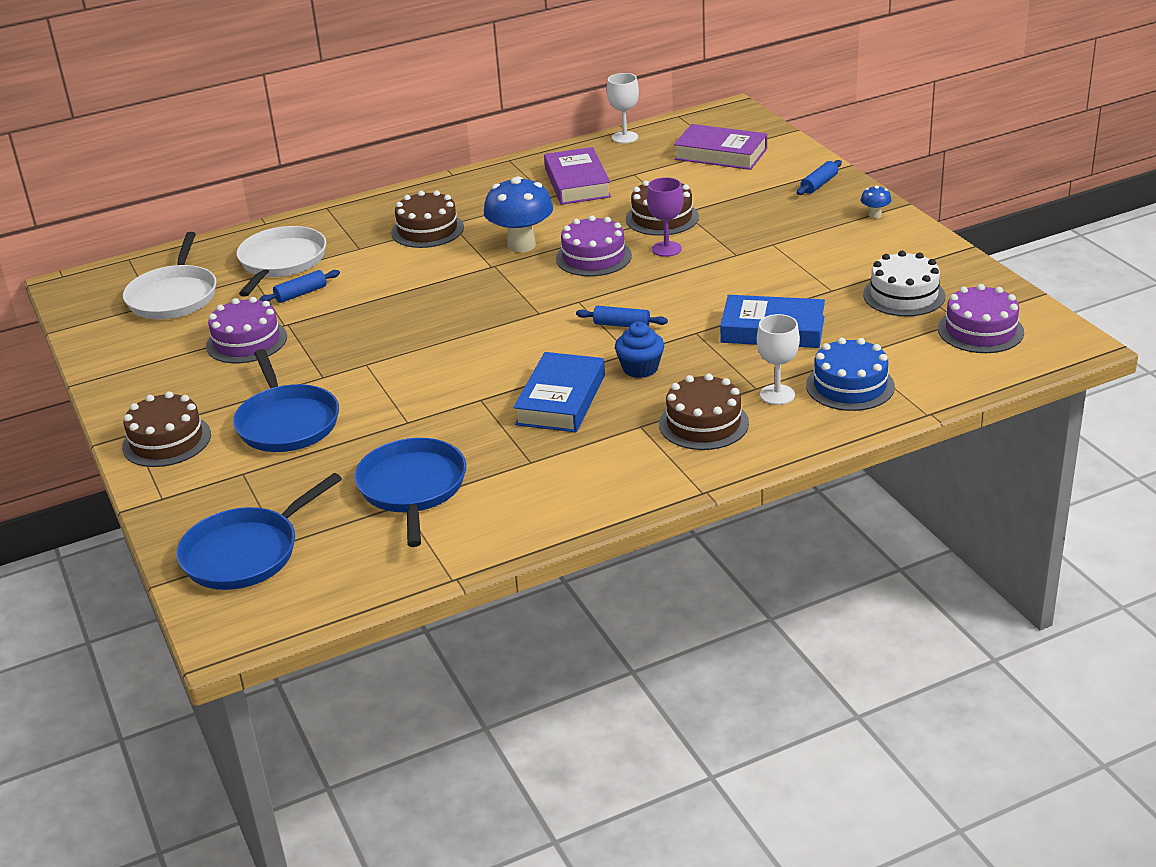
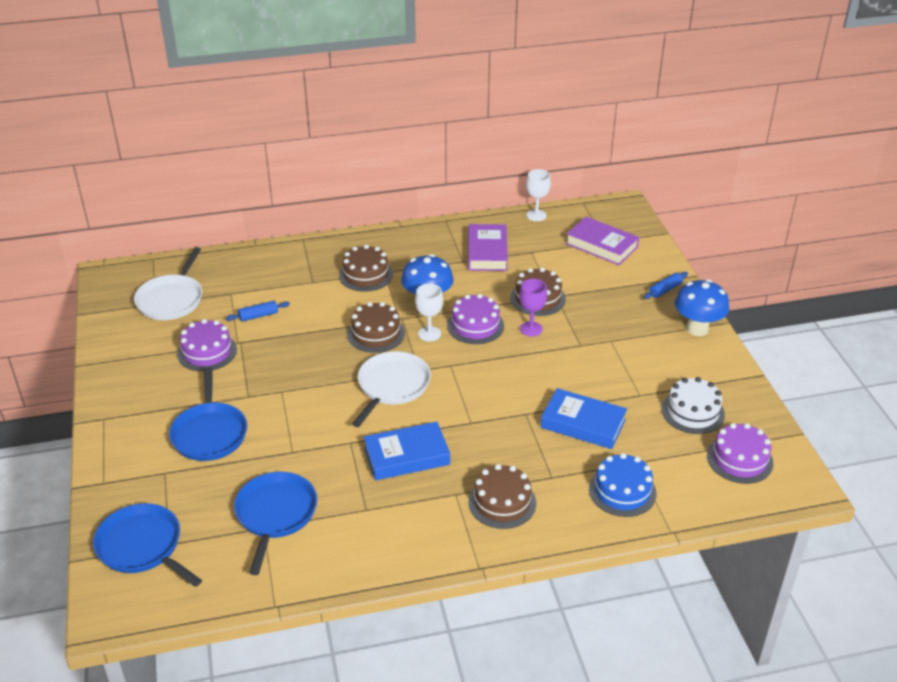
camera: 10 degrees right, 5 degrees up
(166, 441) = (123, 431): brown cake -> brown cake (376, 334)
(245, 553) = (142, 546): blue pan -> blue pan turned 75 degrees clockwise
(281, 262) = (255, 283): white pan -> white pan (392, 386)
(561, 400) = (406, 456): blue book -> blue book turned 45 degrees clockwise
(621, 325) = (474, 394): blue rolling pin -> none
(640, 368) = (473, 439): blue cupcake -> none
(777, 395) = (565, 487): white goblet -> white goblet (429, 334)
(875, 215) = (697, 329): blue mushroom -> blue mushroom, size x2.27

